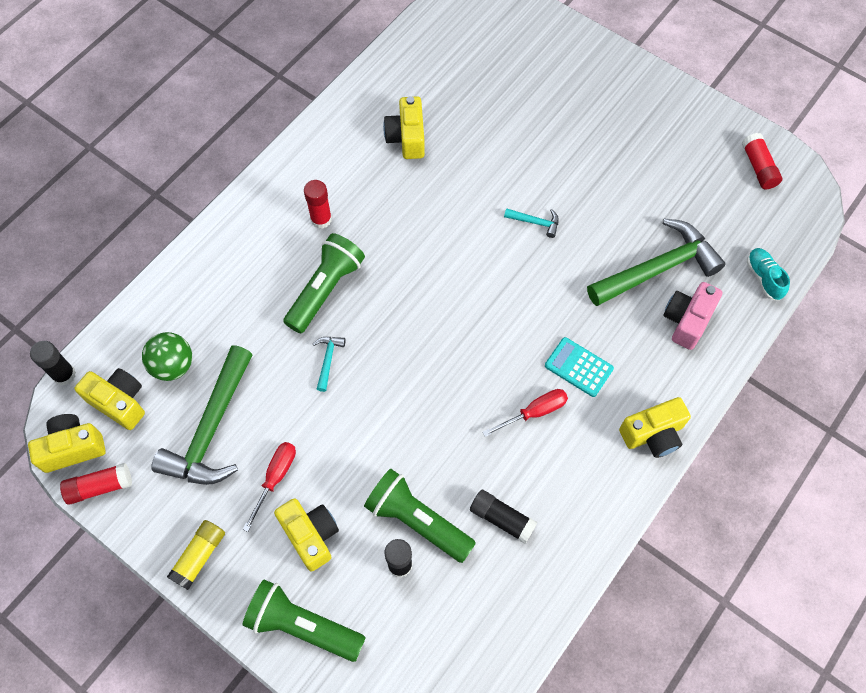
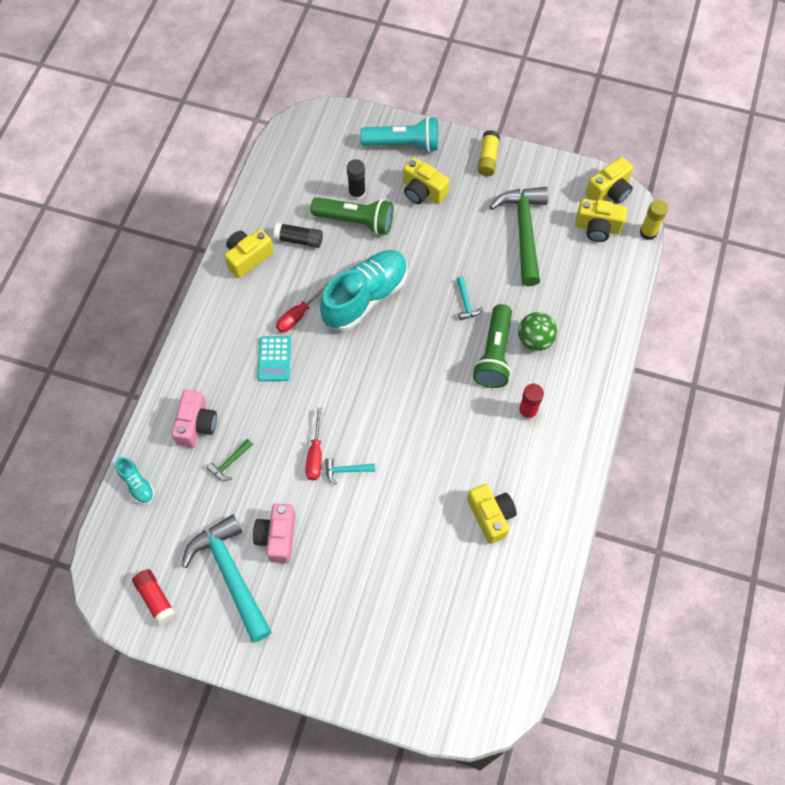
camera: 160 degrees right, 0 degrees up
(64, 374) = (648, 232): black glue stick -> yellow glue stick
(100, 487) = (576, 175): red glue stick -> none
(173, 365) = (576, 263): green ball -> green ball (535, 340)
(275, 478) = (463, 216): red screwdriver -> red screwdriver (315, 455)
(303, 625) = (403, 144): green flashlight -> turquoise flashlight
(445, 408) = (365, 297): none -> turquoise shoe
(578, 367) = (274, 359): turquoise calculator -> turquoise calculator turned 75 degrees clockwise
(625, 183) = (277, 537): none -> pink camera
(653, 434) = (206, 328): yellow camera -> yellow camera (248, 258)
(658, 268) = (230, 463): green hammer -> green hammer, size x0.41
(679, 165) = (231, 574): none -> turquoise hammer

